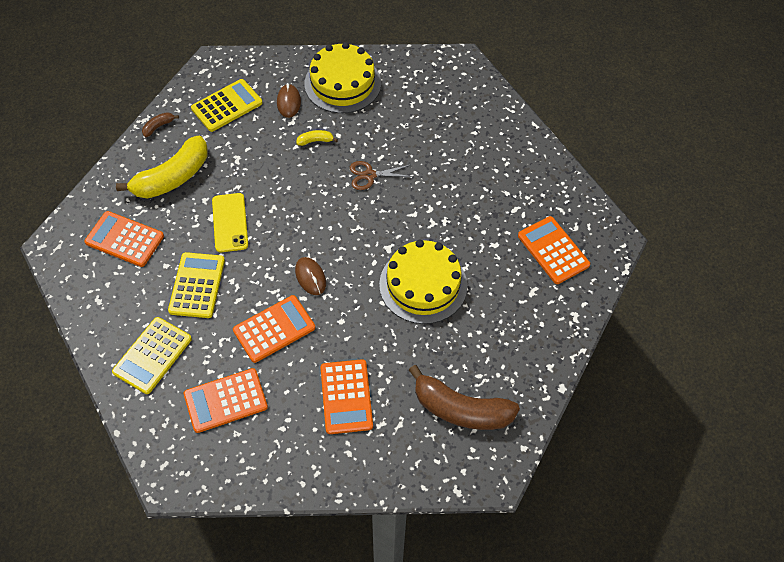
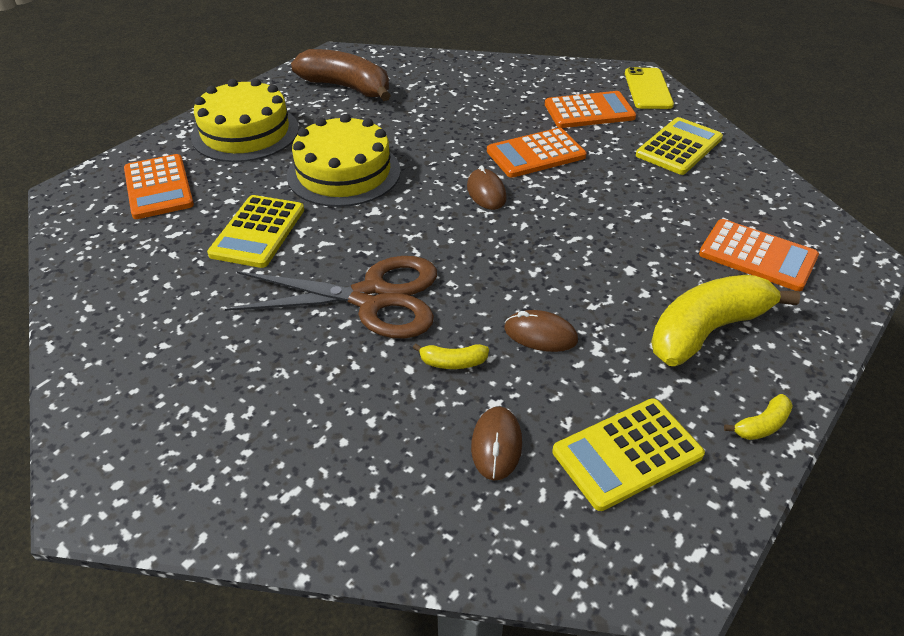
camera: 170 degrees left, 15 degrees down
(158, 127) = (762, 425): brown banana -> yellow banana
(197, 285) = (637, 198): yellow calculator -> yellow calculator (258, 232)
(230, 222) = (600, 259): yellow phone -> yellow phone (648, 89)
(268, 163) = (540, 334): none -> brown mouse
(342, 83) = (375, 475): yellow cake -> yellow cake (245, 132)
(346, 397) = (461, 103): orange calculator -> none
(369, 175) = (372, 298): brown scissors -> brown scissors, size x1.96

